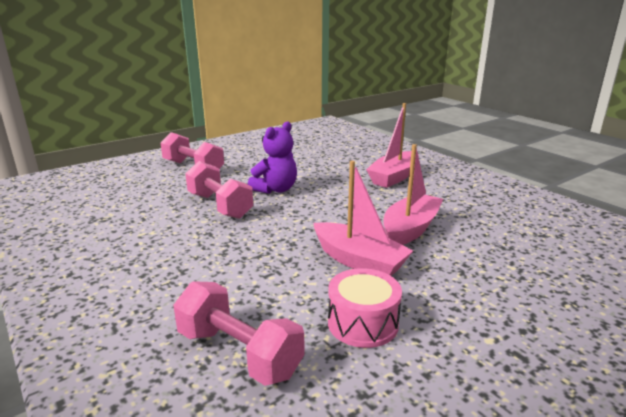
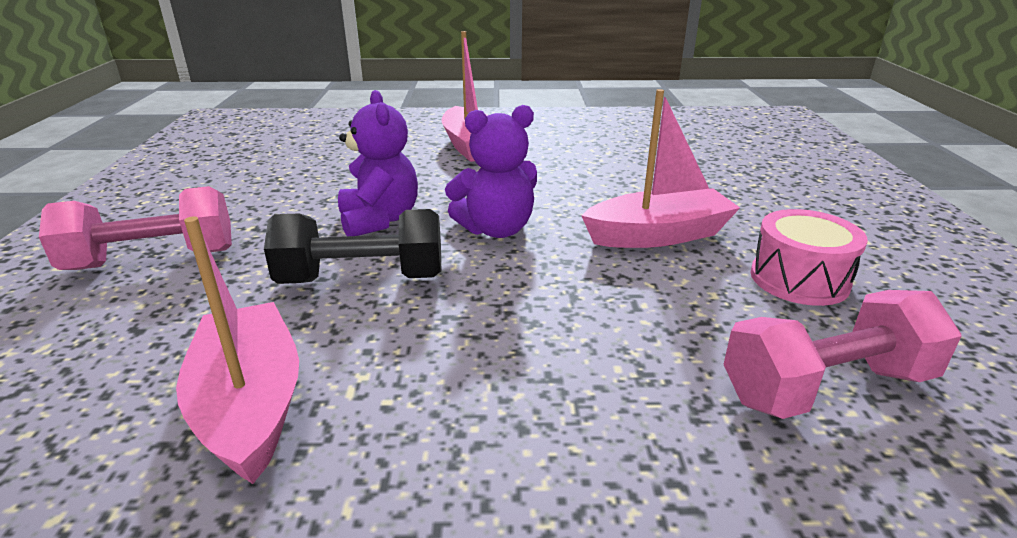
camera: 55 degrees left, 5 degrees up
(220, 206) = (362, 279): pink dumbbell -> black dumbbell
(302, 216) = (496, 230): none -> purple teddy bear
(410, 229) = (613, 184): pink boat -> pink boat (250, 405)

